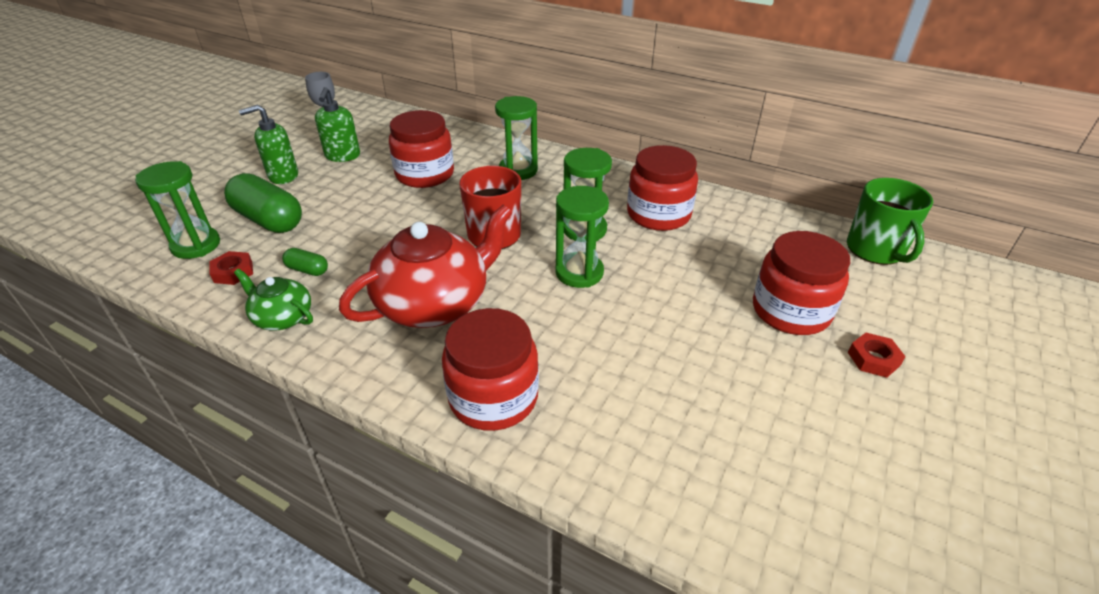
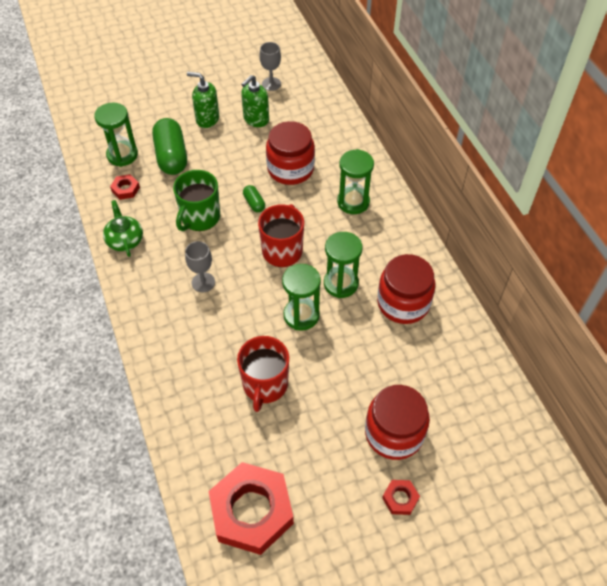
camera: 40 degrees right, 15 degrees up
(307, 270) = (161, 212): green capsule -> green capsule (254, 203)
(434, 303) = (203, 282): red teapot -> grey goblet
(493, 397) = (177, 364): red jar -> none
(620, 352) = (265, 385): none -> red mug
(769, 484) = (251, 511): none -> red nut
(875, 250) = (517, 435): green mug -> green mug (200, 217)

